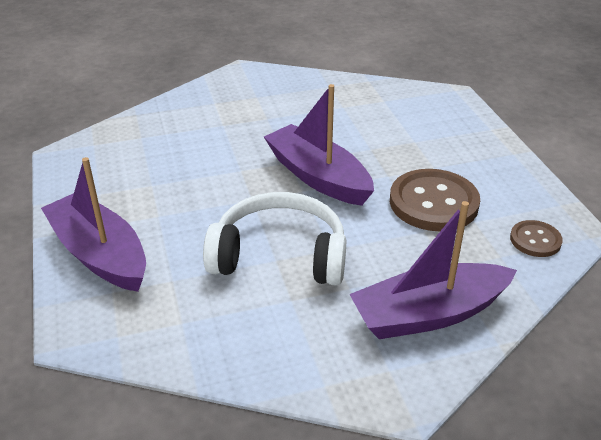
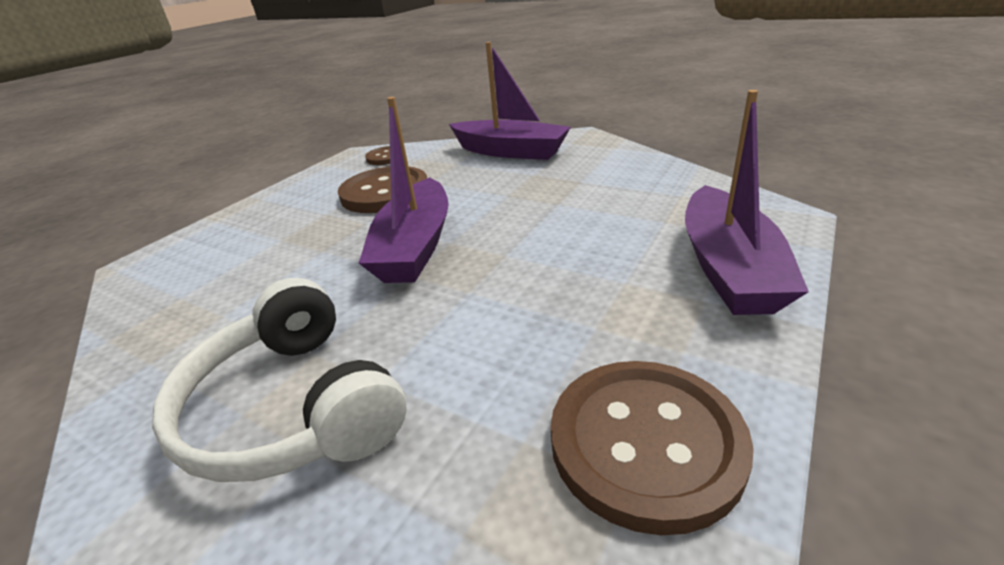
camera: 130 degrees left, 5 degrees down
(95, 156) = (645, 443): none -> brown button
(280, 255) = (550, 204): white headphones -> white headphones (293, 407)

